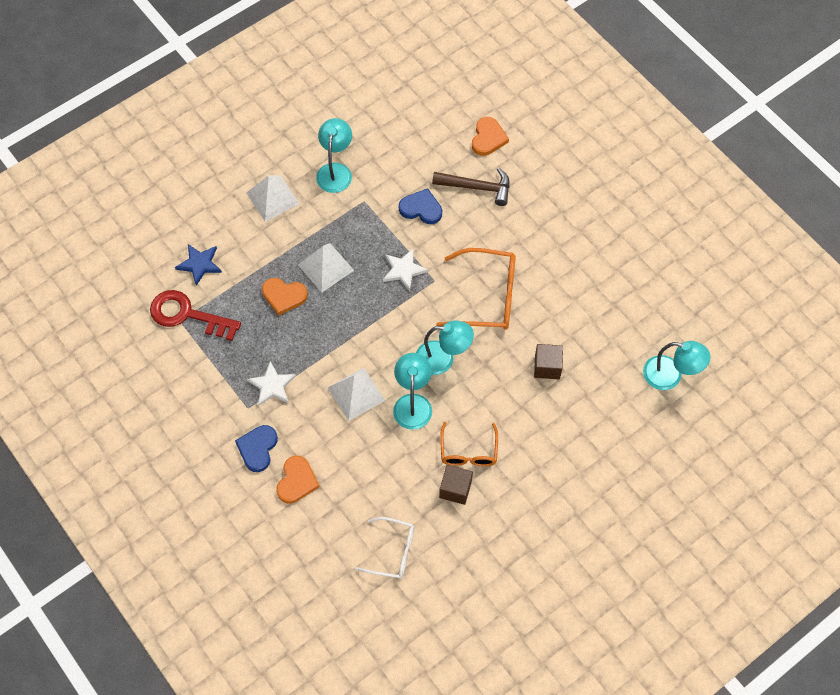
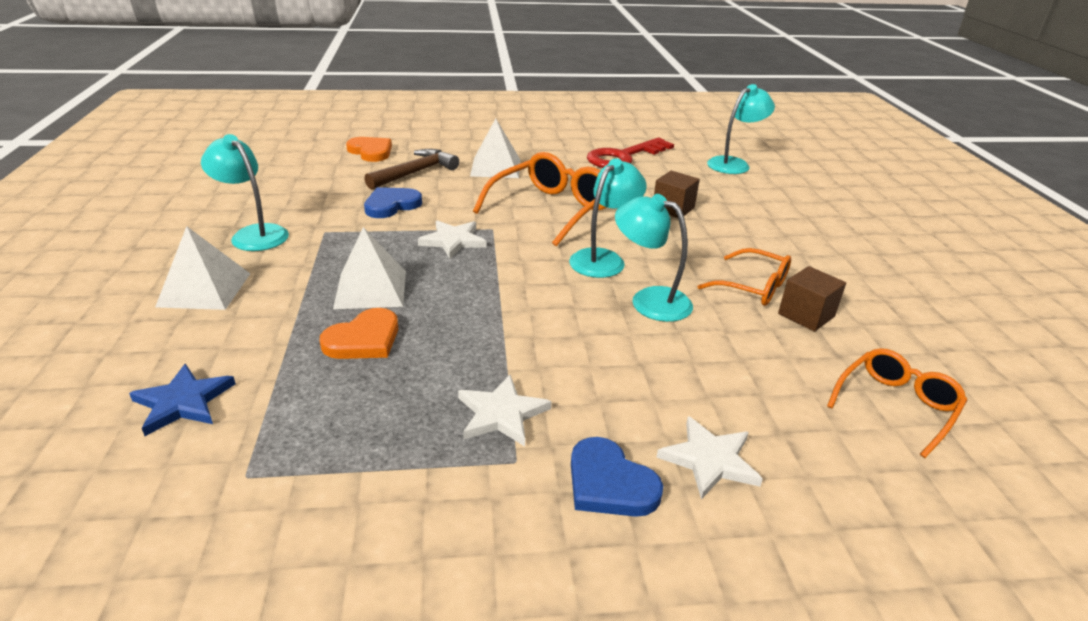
camera: 60 degrees left, 30 degrees down
(187, 315) = (249, 460): red key -> red key (623, 157)
(296, 481) = (710, 460): orange heart -> white star
(356, 394) = (594, 338): white pyramid -> white pyramid (495, 167)
(392, 552) = (896, 405): white glasses -> orange glasses

